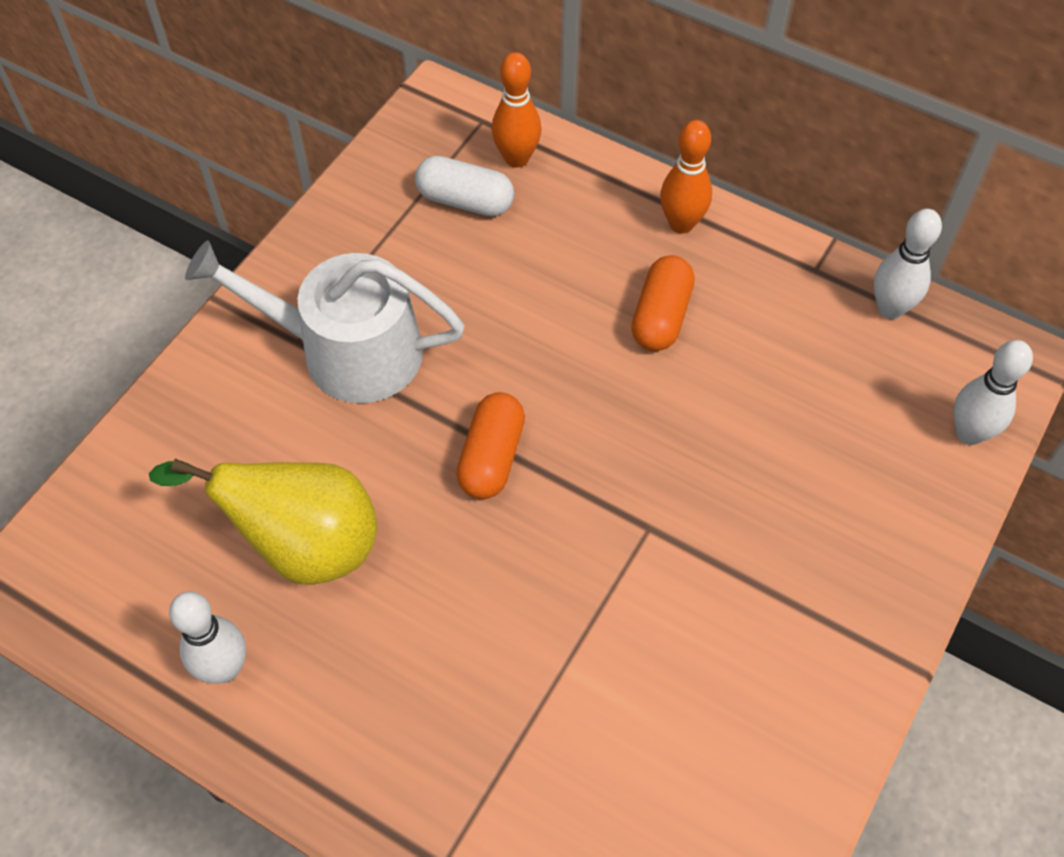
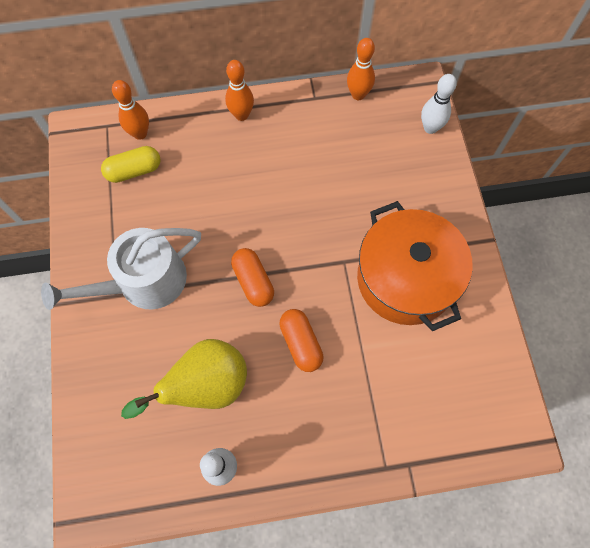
camera: 40 degrees left, 10 degrees up
(465, 201) = (134, 171): white capsule -> yellow capsule
(661, 316) = (269, 164): orange capsule -> orange capsule (301, 343)
(723, 622) = (405, 279): none -> orange pot
(890, 308) = (358, 95): white bowling pin -> orange bowling pin

